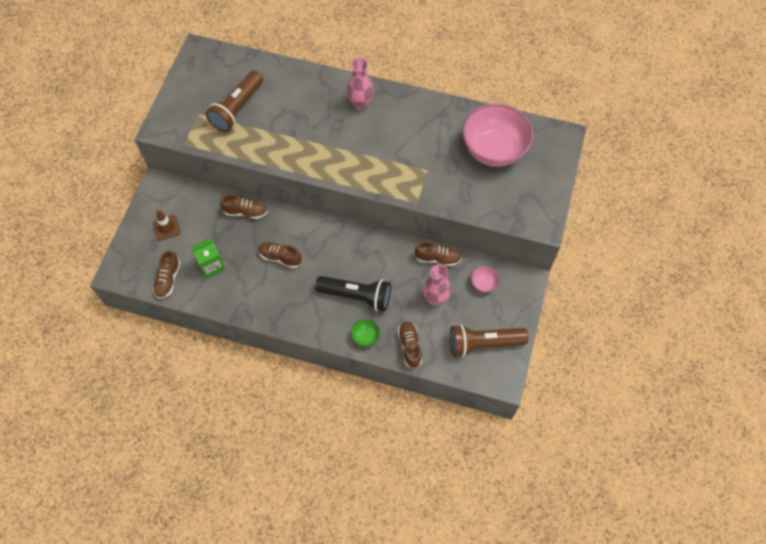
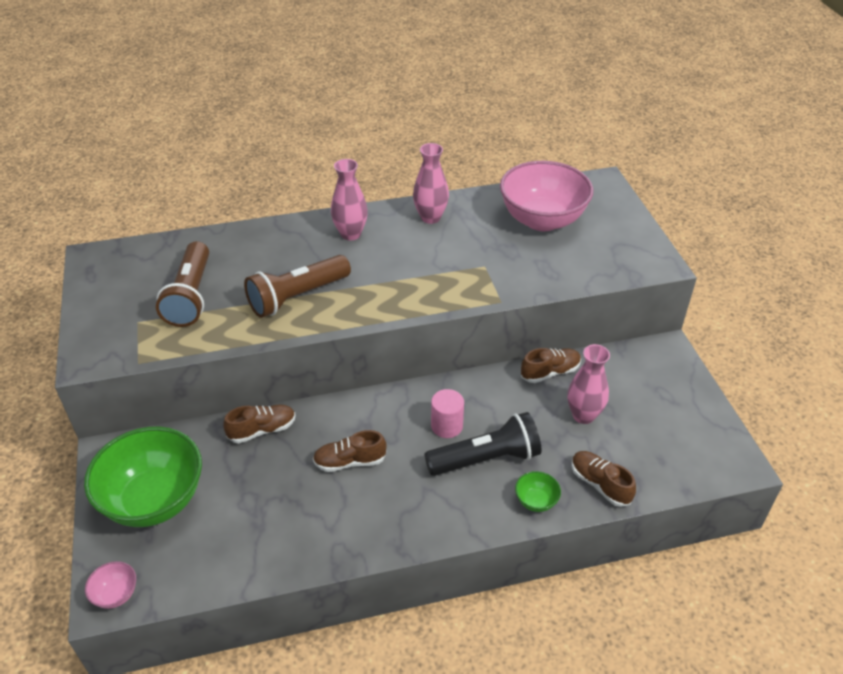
camera: 30 degrees left, 20 degrees down
(166, 227) = (154, 500): brown traffic cone -> green bowl
(168, 279) = (199, 567): brown shoe -> none
(211, 266) = (256, 517): green carton -> none
(349, 263) = (446, 426): none -> pink cylinder
(421, 113) = (430, 217): none -> pink vase
(483, 284) = (624, 374): pink bowl -> pink bowl (116, 594)
(483, 343) = (681, 437): brown flashlight -> brown flashlight (297, 297)

